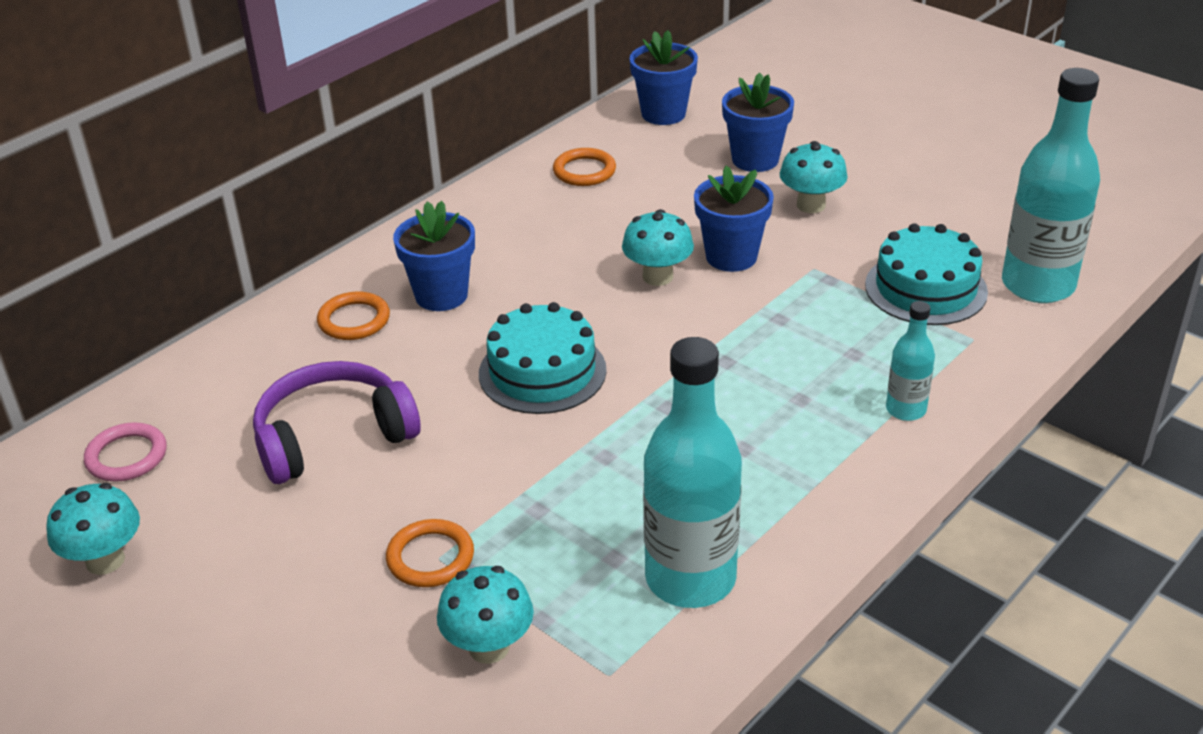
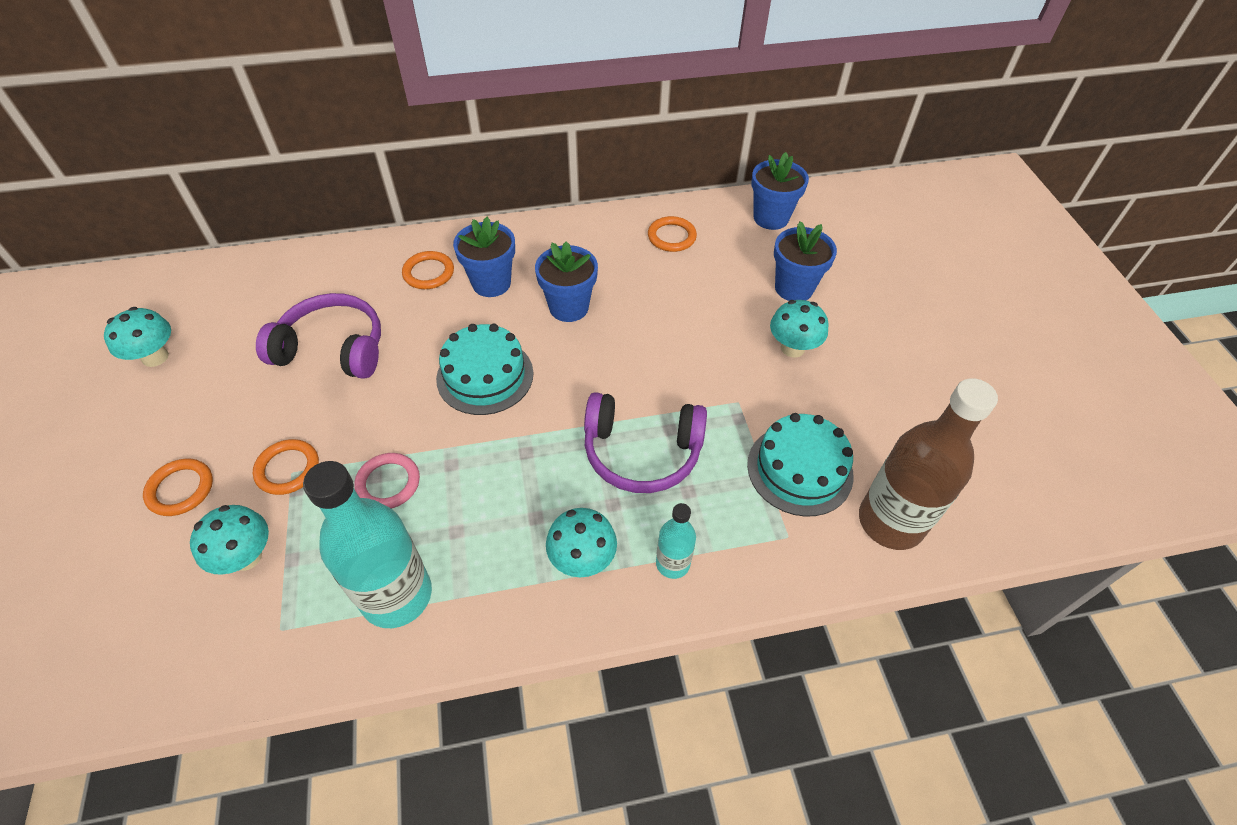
camera: 35 degrees right, 15 degrees up
(126, 456) = (233, 296): pink ring -> pink ring (388, 483)
(325, 644) = (180, 489): none -> orange ring
(657, 276) = (629, 346): turquoise mushroom -> turquoise mushroom (582, 559)
(731, 257) = (692, 358): blue flower pot -> blue flower pot (569, 307)
(776, 348) = (642, 452): none -> purple headphones
(1037, 285) = (890, 522): turquoise bottle -> brown bottle

